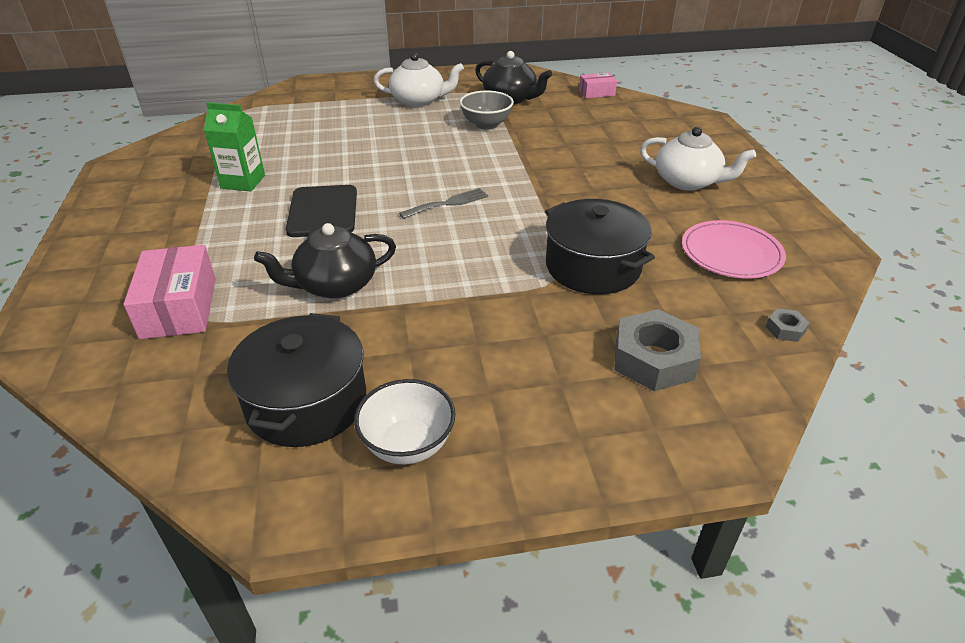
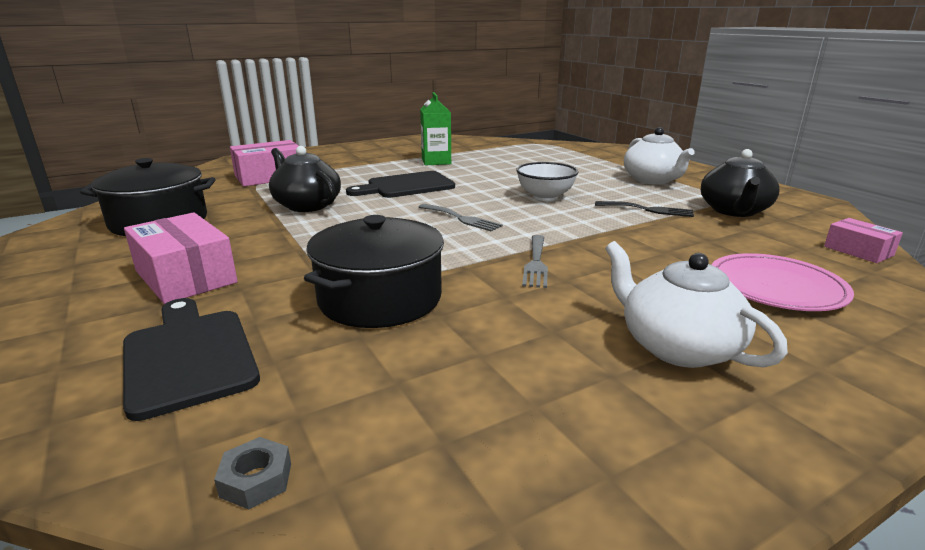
camera: 70 degrees right, 15 degrees down
(408, 444) = (95, 257): white bowl -> white bowl (545, 197)
(486, 125) = (648, 210): grey bowl -> black fork
(502, 369) = (185, 277): none -> pink box
(562, 193) = (536, 263): none -> grey fork
(653, 359) = (189, 356): grey nut -> black cutting board
(688, 182) = (677, 346): white teapot -> white teapot turned 135 degrees clockwise
(731, 253) = (475, 405): pink plate -> pink plate (776, 287)

